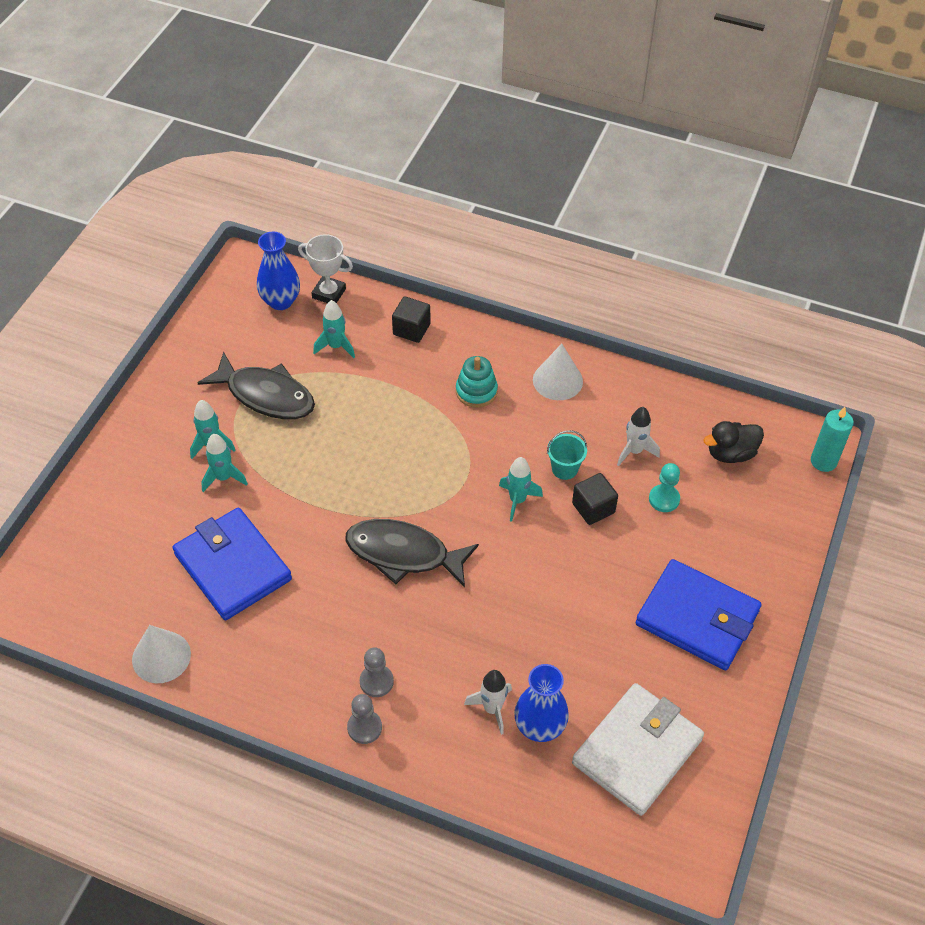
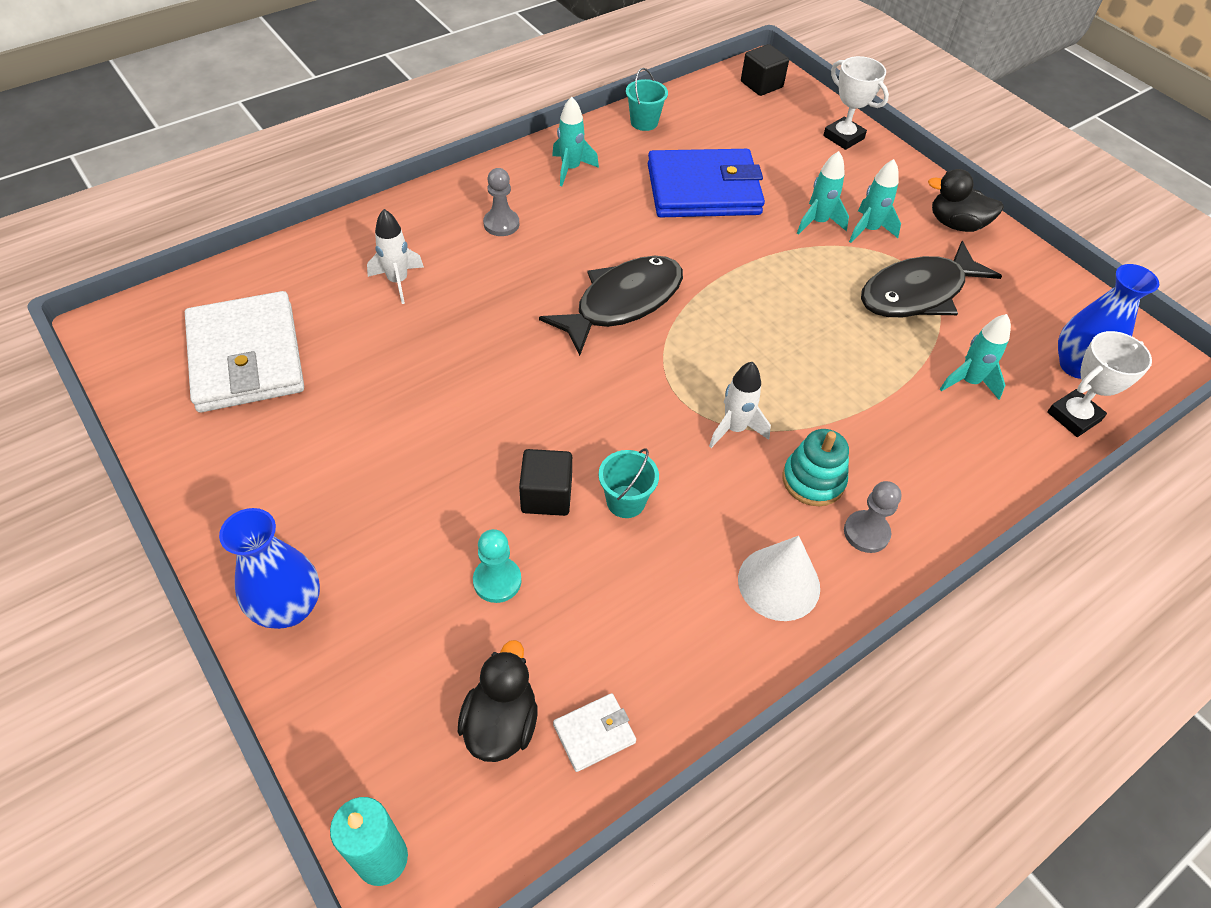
camera: 120 degrees right, 0 degrees up
(90, 503) = (843, 137): none -> white trophy
(161, 656) = (644, 122): white cone -> turquoise bucket
(168, 397) = (956, 224): none -> black duck
(364, 727) = (466, 199): grey pawn -> grey pawn (866, 533)
(411, 329) = (964, 469): black cube -> black cube (761, 85)
(517, 500) = (615, 429): turquoise rocket -> turquoise rocket (571, 169)
(539, 727) = (346, 303): blue vase -> blue vase (289, 608)
(634, 451) = (596, 598): white rocket -> white rocket (734, 429)
(697, 618) = (318, 503): blue wallet -> none
(701, 416) = (594, 733): none -> white wallet

